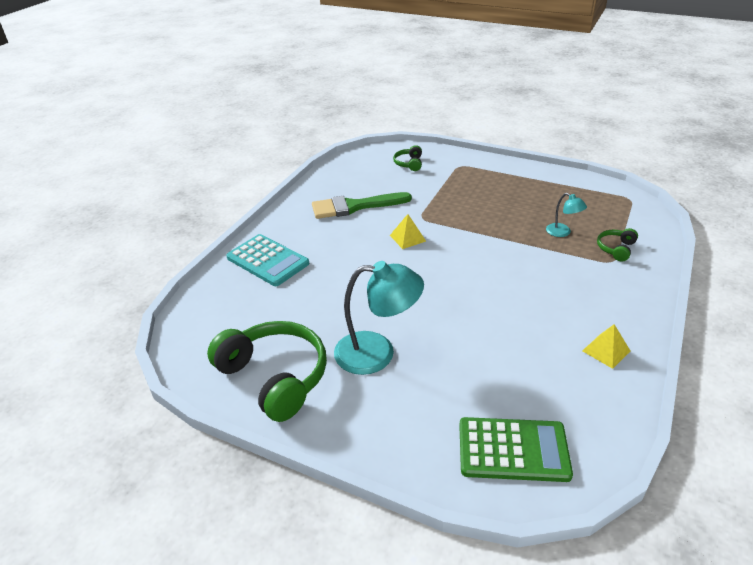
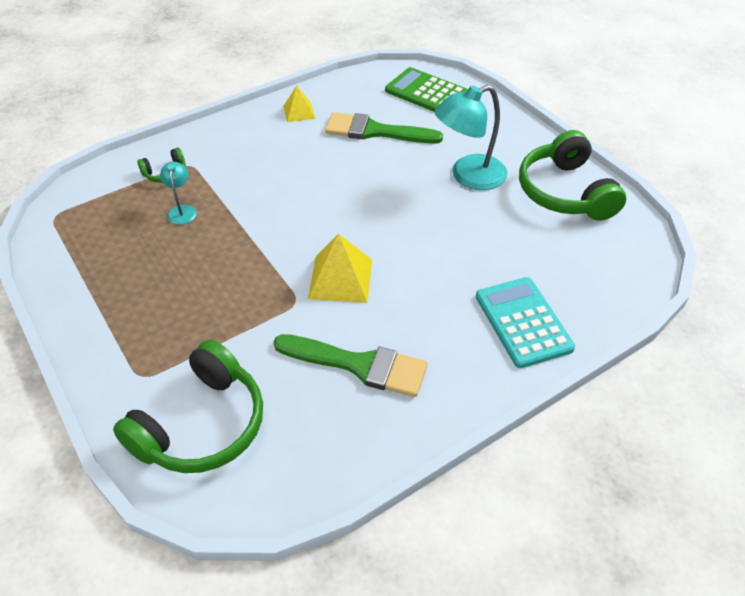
camera: 150 degrees left, 10 degrees up
(377, 353) = (468, 176): turquoise lamp -> turquoise lamp turned 60 degrees counterclockwise
(407, 238) = (340, 278): yellow pyramid -> yellow pyramid, size x1.64
(409, 163) = (202, 425): green headphones -> green headphones, size x2.18
(509, 363) = (375, 131): none -> green brush

